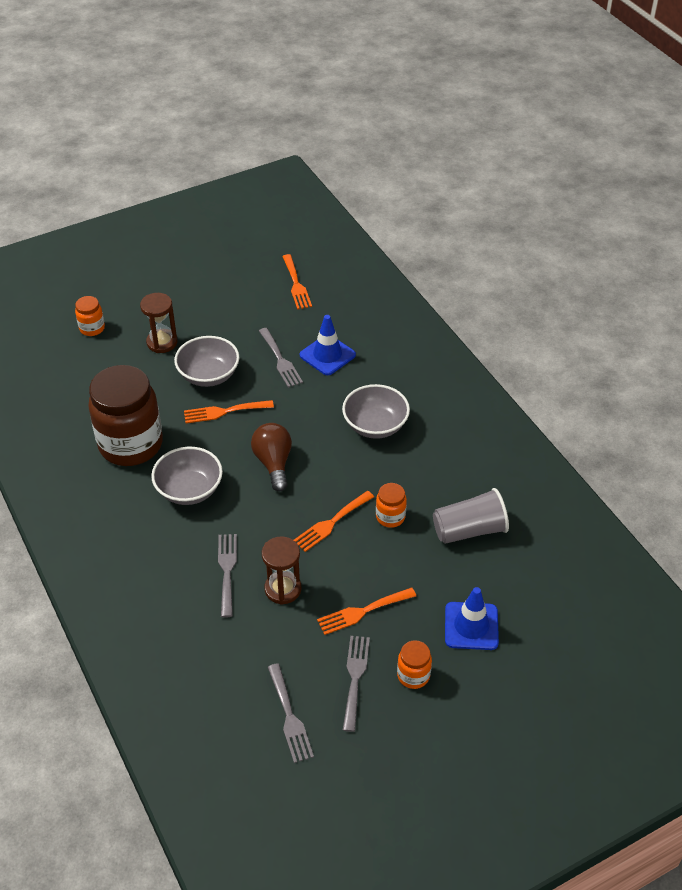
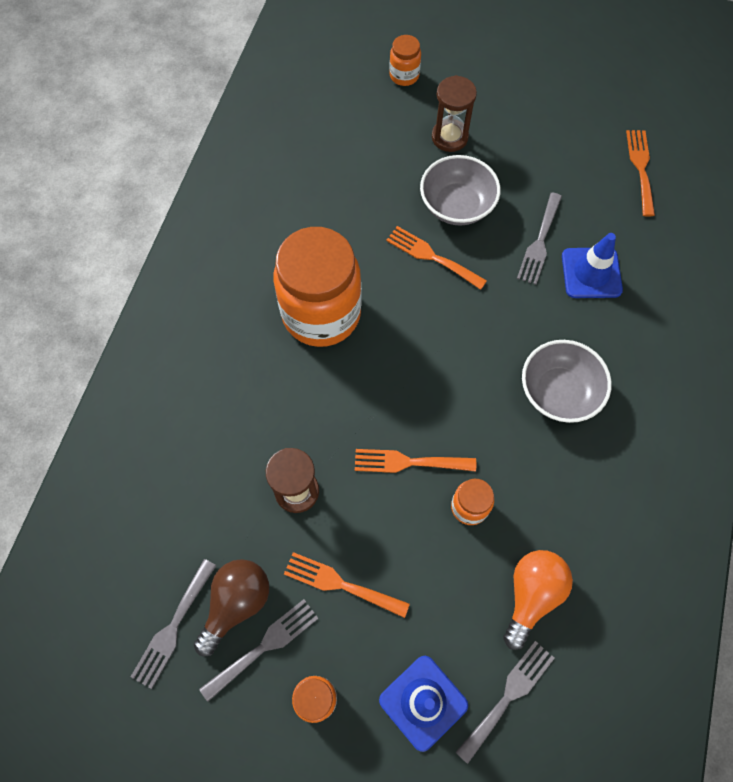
camera: 45 degrees right, 20 degrees up
(131, 444) = (319, 224): brown jar -> none
(189, 490) = (321, 314): grey bowl -> orange jar
(227, 570) = (270, 427): grey fork -> grey fork (508, 696)
(273, 463) = (421, 350): brown light bulb -> brown light bulb (236, 603)
(296, 284) = (640, 168): orange fork -> orange fork turned 150 degrees clockwise
(469, 530) = (531, 595): grey cup -> orange light bulb

